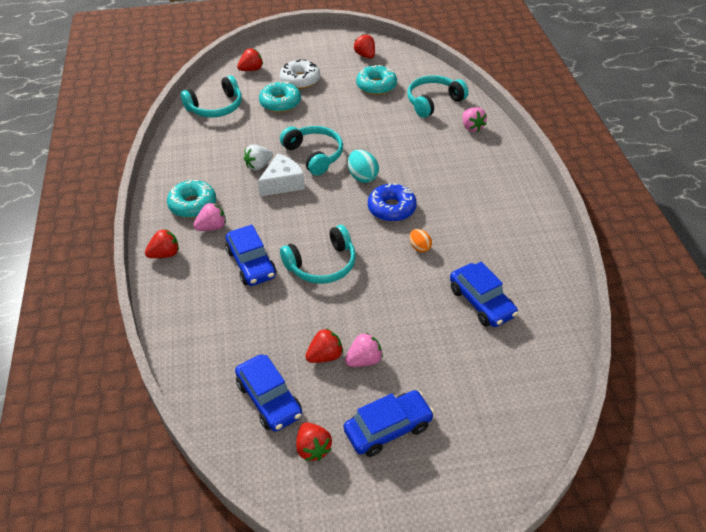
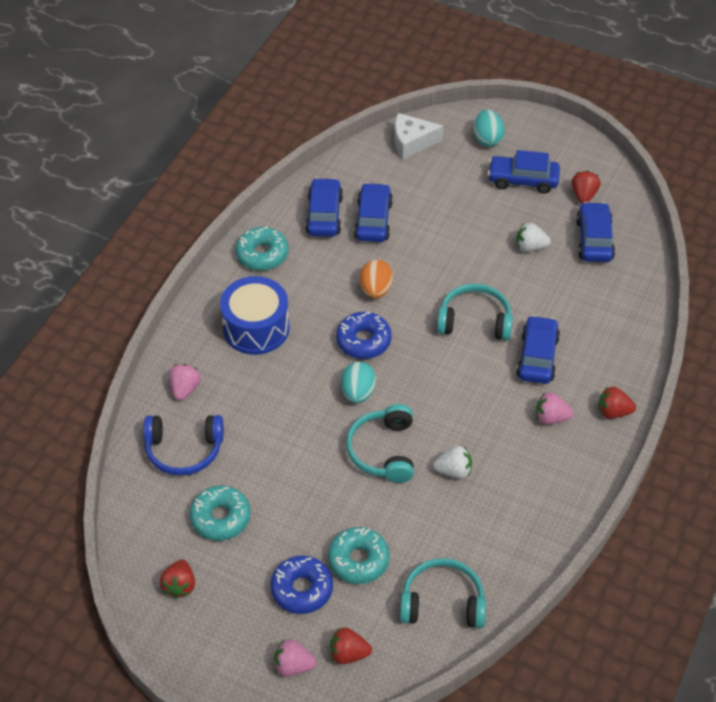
camera: 145 degrees left, 5 degrees up
(192, 204) = (555, 458): turquoise donut -> turquoise donut (262, 254)
(282, 183) = (445, 432): white cheese -> white cheese (412, 142)
(300, 80) = (302, 589): white donut -> blue donut
(325, 356) = (530, 247): red strawberry -> white strawberry
(364, 360) = (503, 229): pink strawberry -> pink strawberry (293, 666)
(419, 247) = (376, 290): orange egg -> orange egg, size x1.57
(433, 102) = (184, 450): turquoise headphones -> blue headphones
(466, 461) = (487, 139): none -> turquoise egg
(472, 179) = (256, 328): none -> blue drum
(524, 284) = (324, 215): none -> blue car

